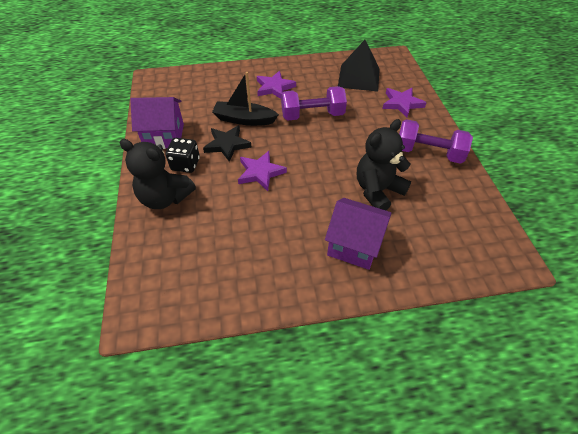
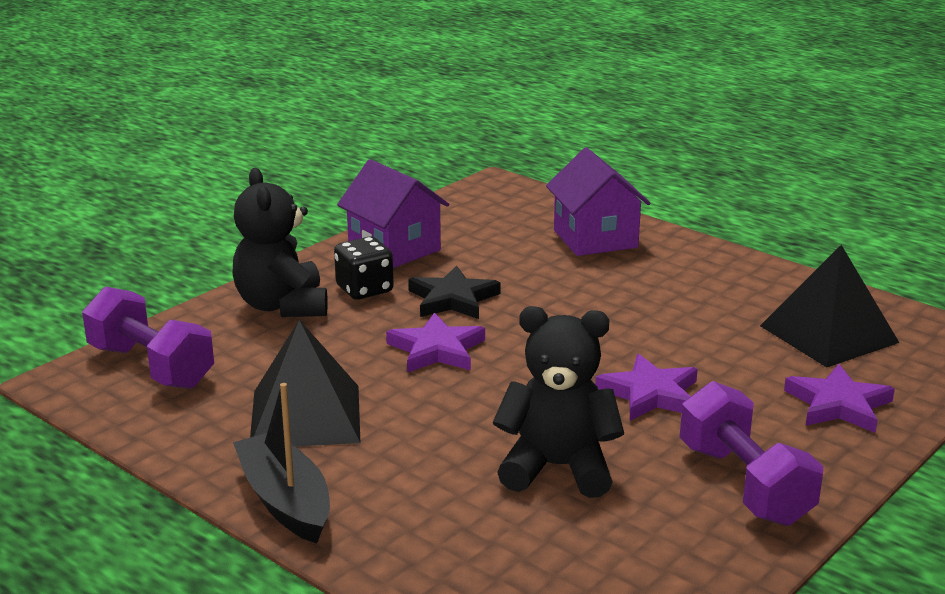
camera: 50 degrees right, 25 degrees down
(244, 119) = (529, 286): black boat -> black boat (285, 501)
(267, 242) = (305, 416): none -> black pyramid
(274, 87) = (650, 275): purple star -> purple star (650, 394)
(312, 115) = (641, 335): purple dumbbell -> purple dumbbell (151, 367)
(354, 245) = (402, 492): purple house -> purple house (595, 239)

